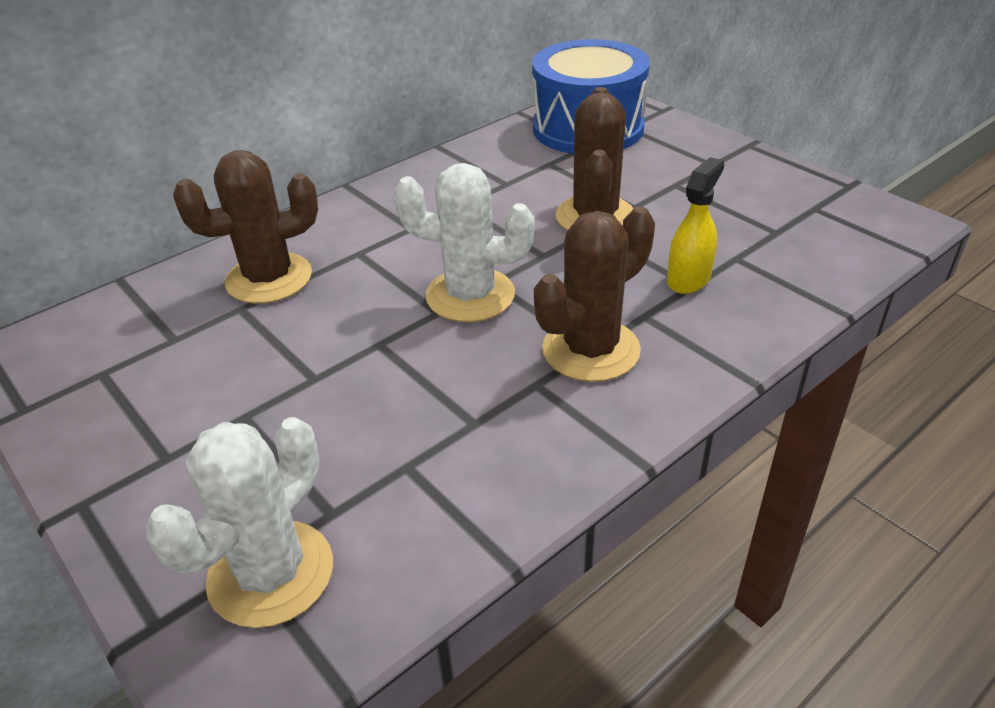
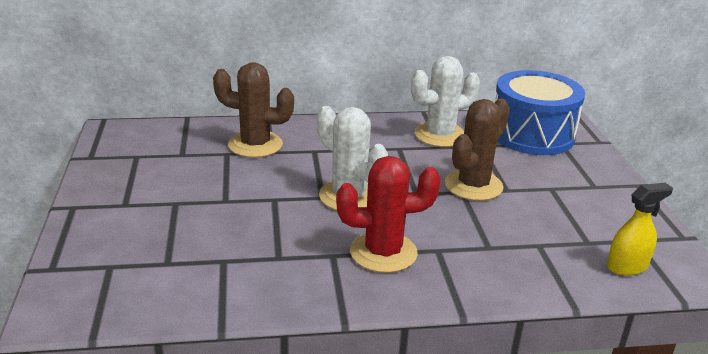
camera: 30 degrees right, 10 degrees down
(271, 573) = (115, 273): white cactus -> white cactus (440, 135)
(591, 350) = (383, 252): brown cactus -> red cactus
(689, 279) = (491, 243): yellow spray bottle -> yellow spray bottle (627, 266)

